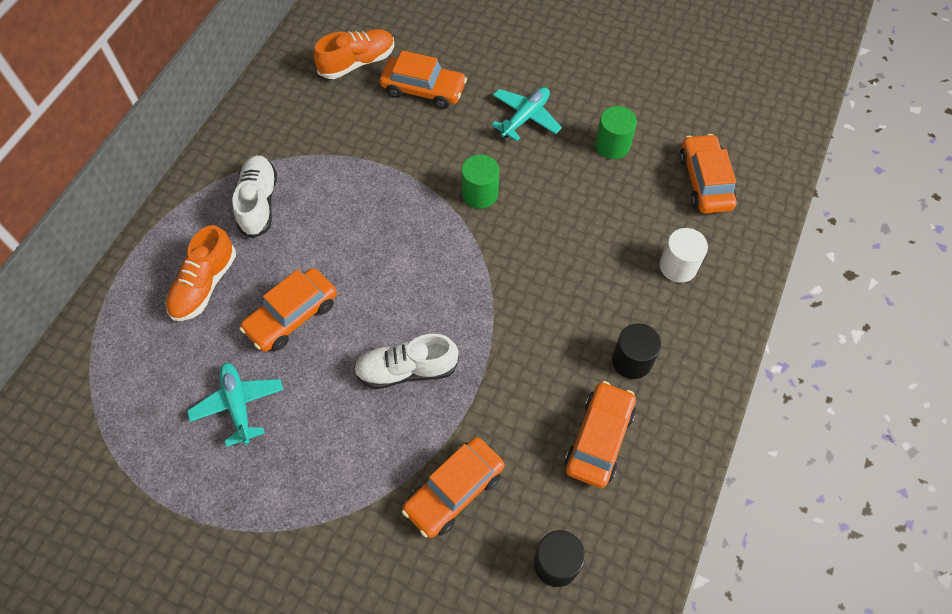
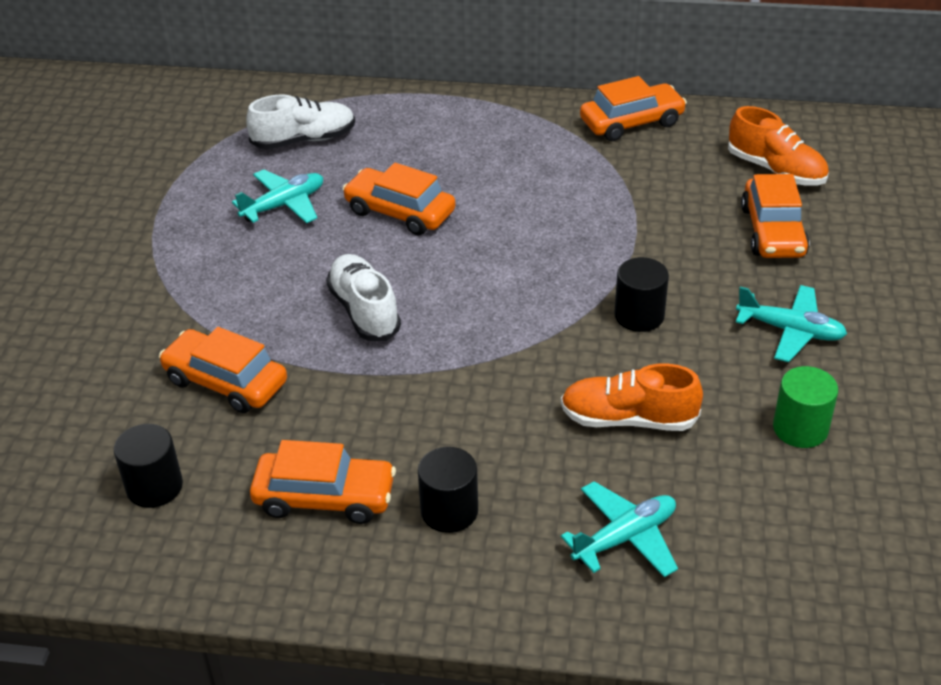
camera: 75 degrees right, 20 degrees down
(204, 285) = (412, 146): orange shoe -> orange shoe (628, 419)
(259, 203) = (530, 153): white shoe -> white shoe (304, 140)
(480, 193) = (639, 315): green cylinder -> black cylinder
(678, 266) = (625, 538): white cylinder -> turquoise plane
(704, 181) = (799, 547): orange car -> orange car (631, 122)

